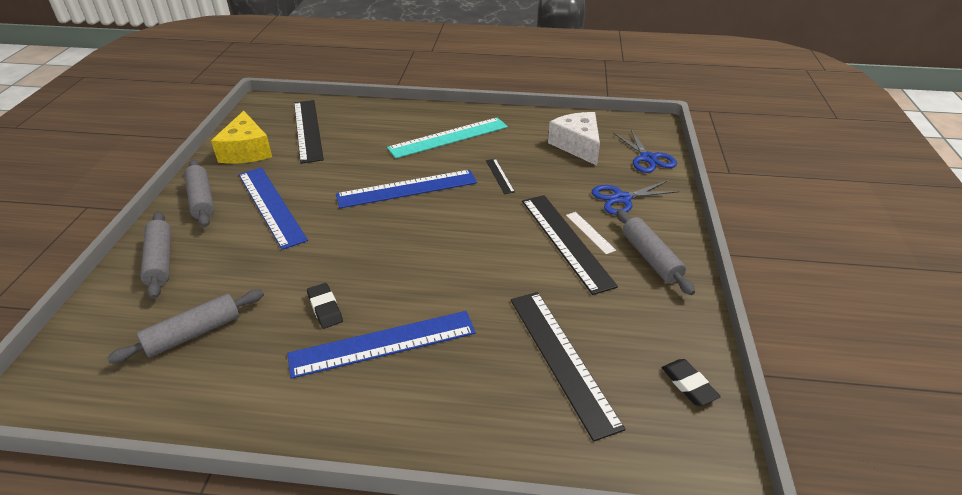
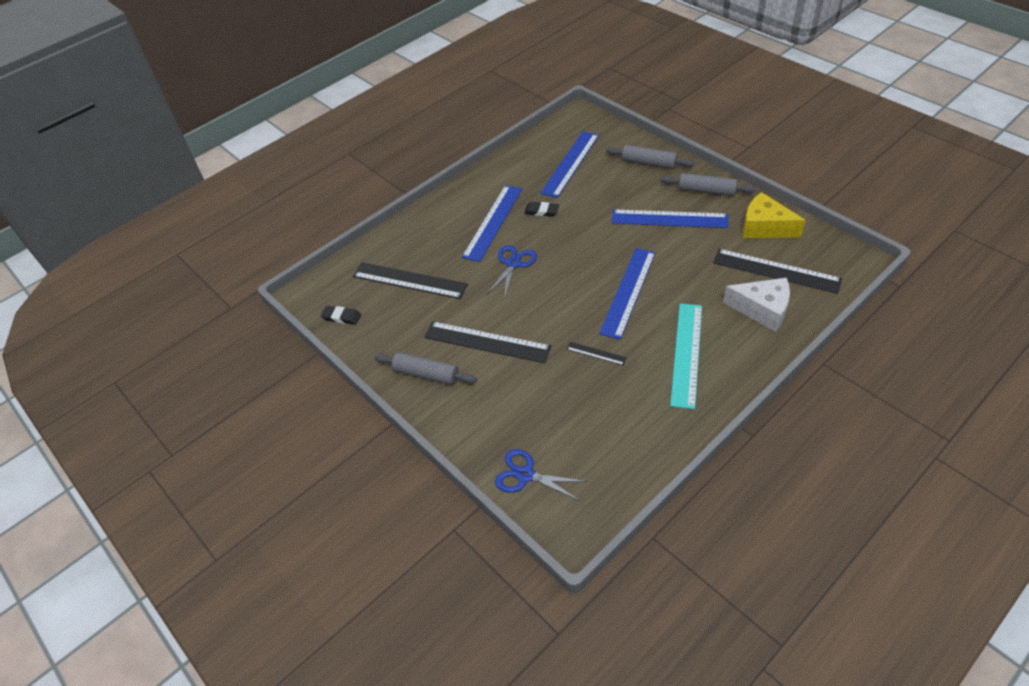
camera: 135 degrees right, 10 degrees up
(194, 333) = (570, 163): grey rolling pin -> blue ruler
(577, 145) = (593, 437): white cheese -> white cheese (762, 309)
(590, 232) = (481, 361): white ruler -> none
(622, 198) = (495, 409): blue scissors -> blue scissors (513, 264)

